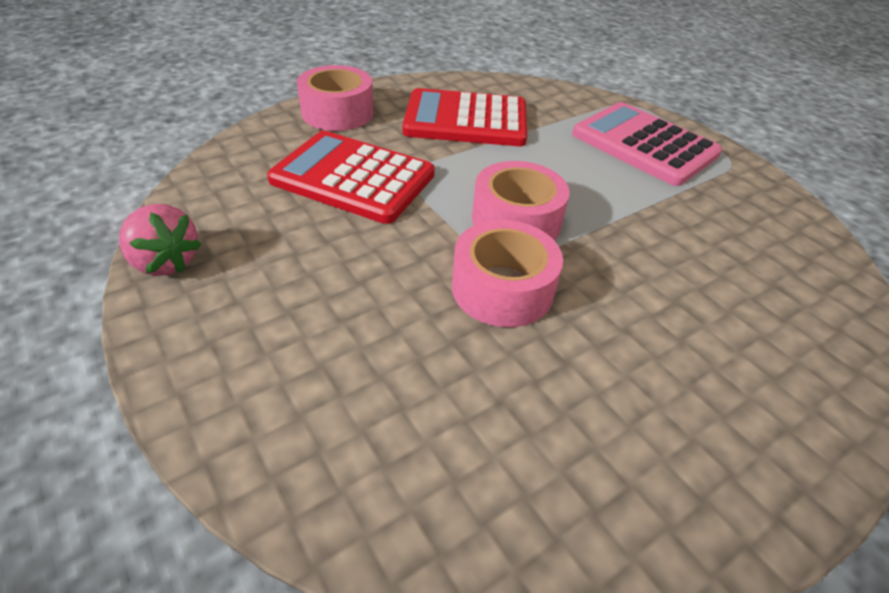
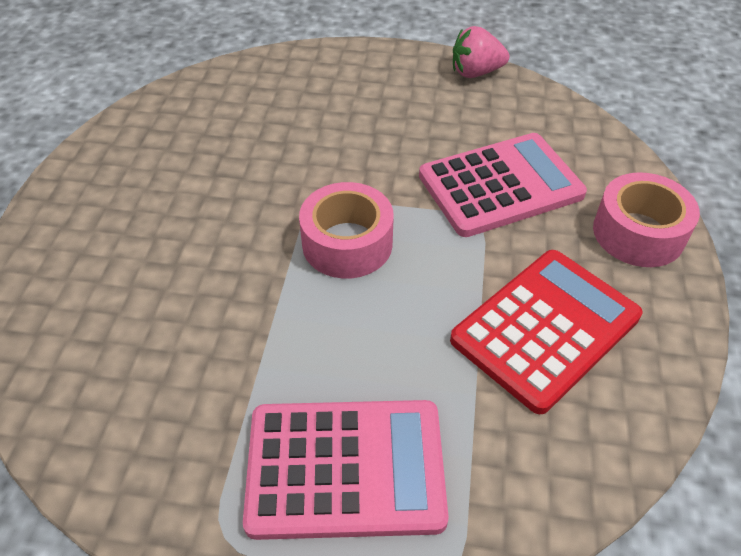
camera: 135 degrees right, 5 degrees up
(353, 178) = (500, 185): red calculator -> pink calculator
(502, 288) = (294, 187): pink tape -> none

